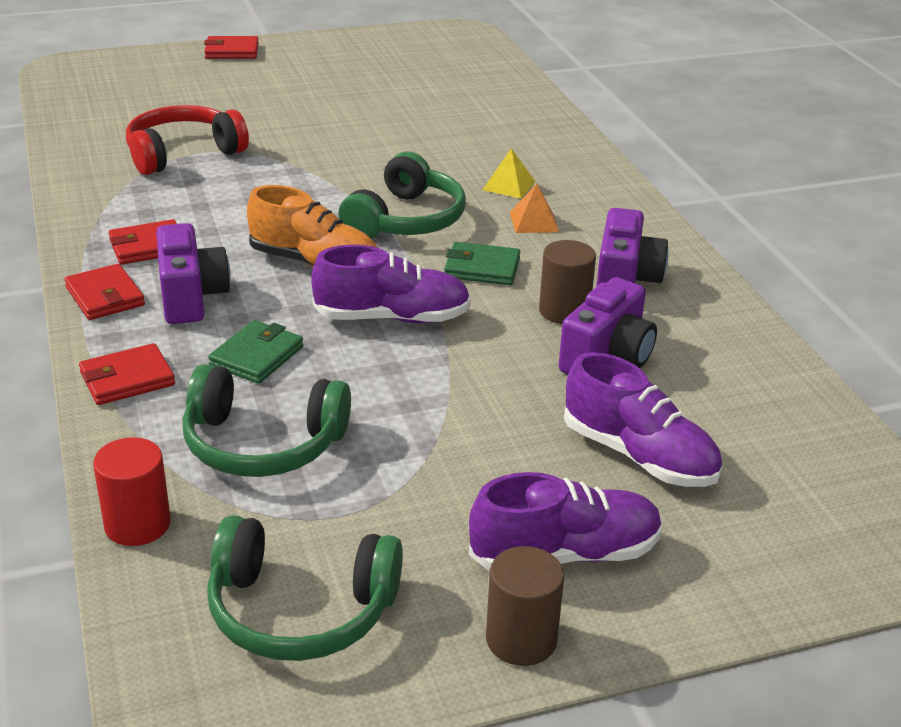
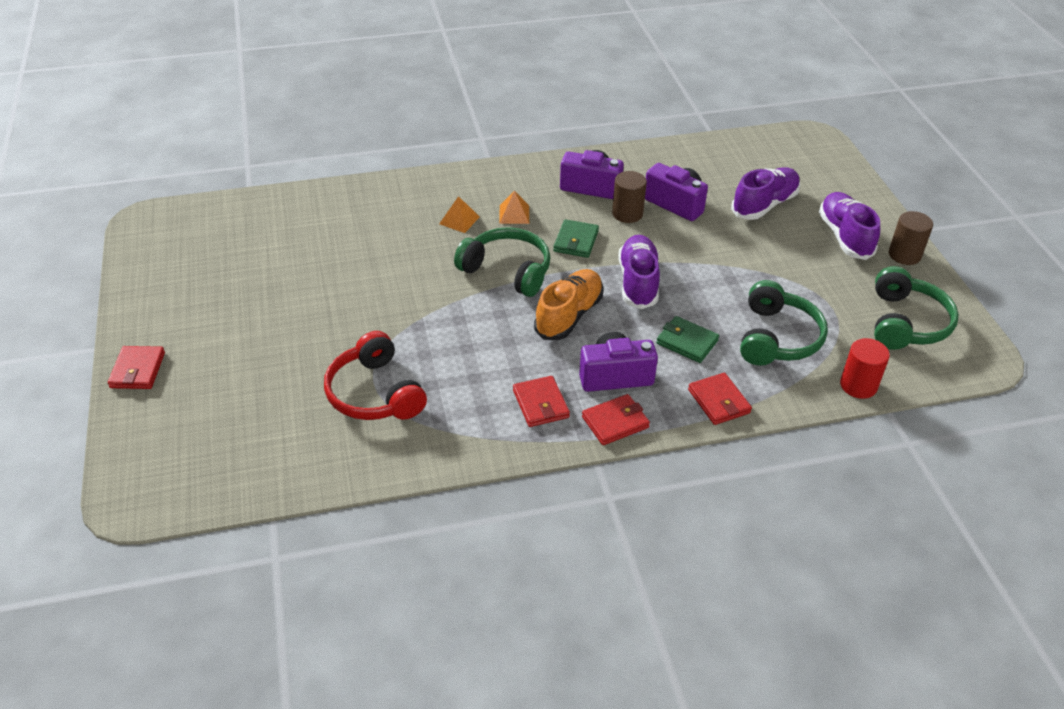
camera: 85 degrees left, 10 degrees up
(509, 185) = (459, 220): yellow pyramid -> orange pyramid

